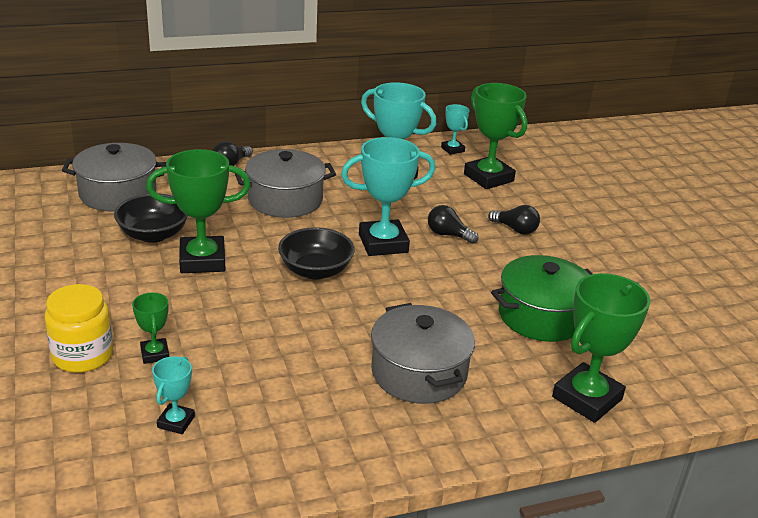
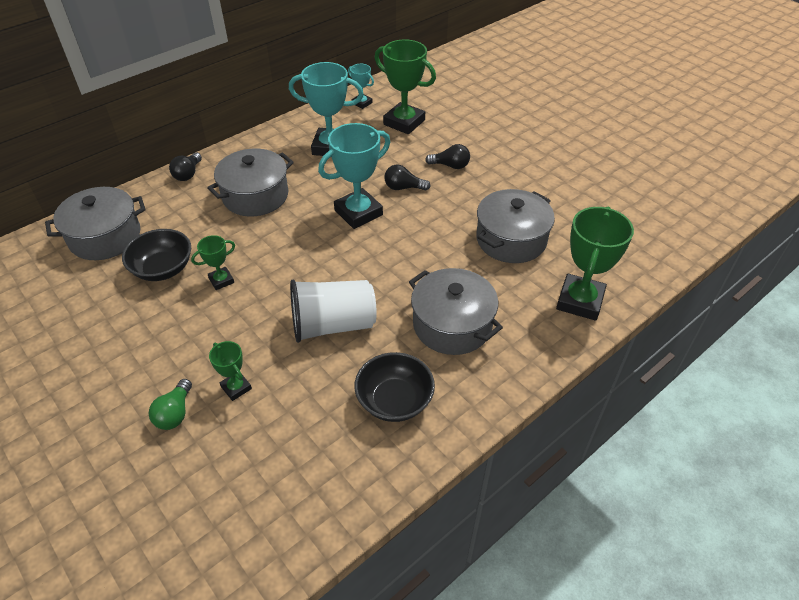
camera: 20 degrees left, 15 degrees up
(83, 355) = (175, 413): yellow jar -> green light bulb
(176, 422) = (292, 445): turquoise trophy -> none
(202, 260) = (221, 280): green trophy -> green trophy, size x0.51
(289, 332) = (333, 325): none -> white cup
(315, 271) = (320, 258): black bowl -> black bowl (394, 400)
(541, 316) = (511, 239): green pot -> grey pot

